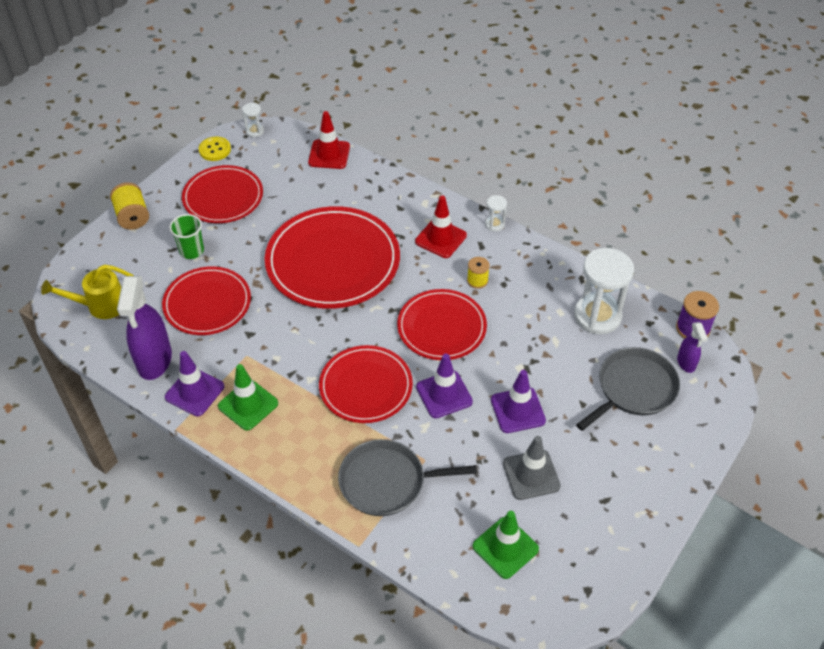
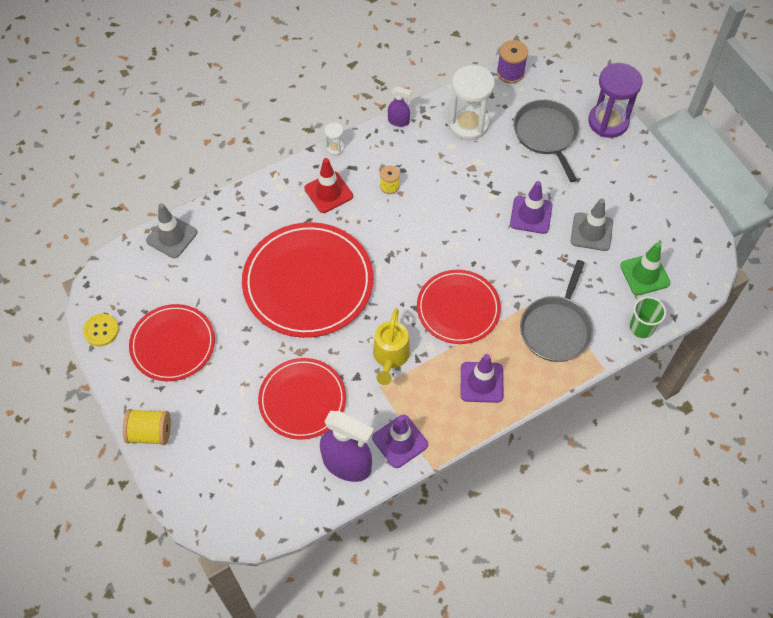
camera: 65 degrees left, 10 degrees up
(100, 305) = (254, 494): yellow watering can -> yellow watering can (390, 357)
(192, 251) = (228, 393): green cup -> green cup (641, 327)
(248, 405) = (434, 403): green traffic cone -> none
(255, 131) = (97, 287): white hourglass -> none
(329, 154) = (171, 236): red traffic cone -> grey traffic cone
(441, 327) = (425, 231): red plate -> none
(444, 394) = (492, 257): purple traffic cone -> purple traffic cone (481, 382)
(686, 363) = (539, 92): purple spray bottle -> purple spray bottle (398, 121)
(694, 442) = (608, 122): none -> purple hourglass

